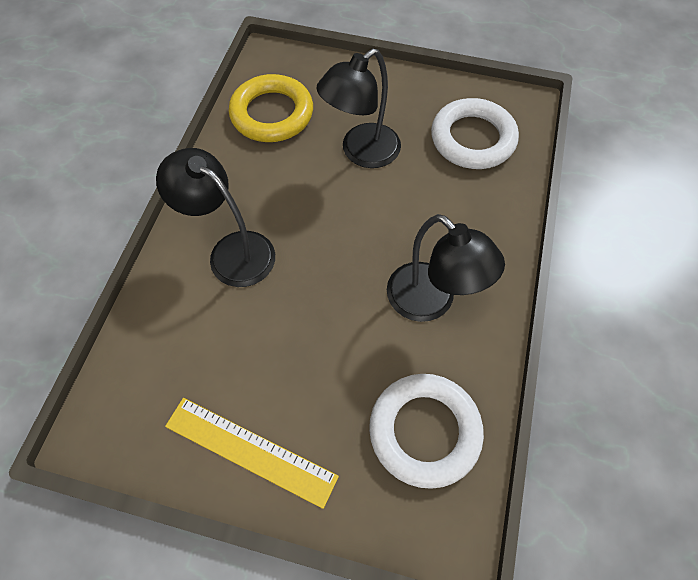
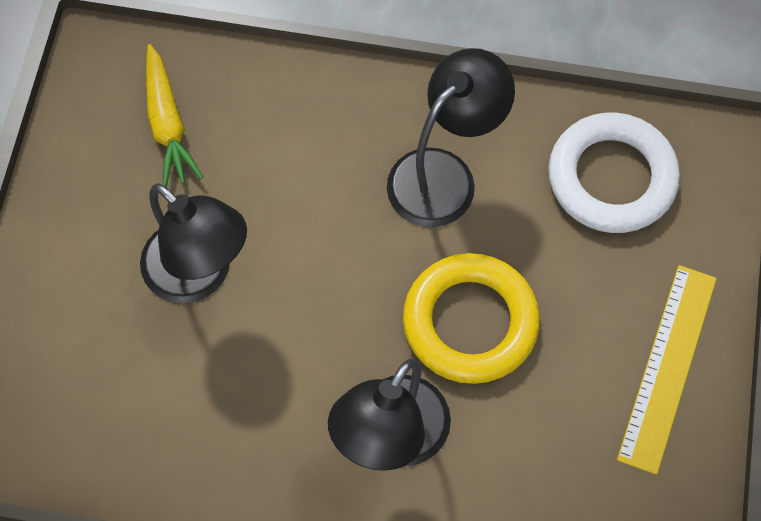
camera: 95 degrees left, 5 degrees up
(272, 114) = (121, 420): yellow ring -> yellow ring (470, 322)
(472, 139) = (167, 124): white ring -> yellow carrot

